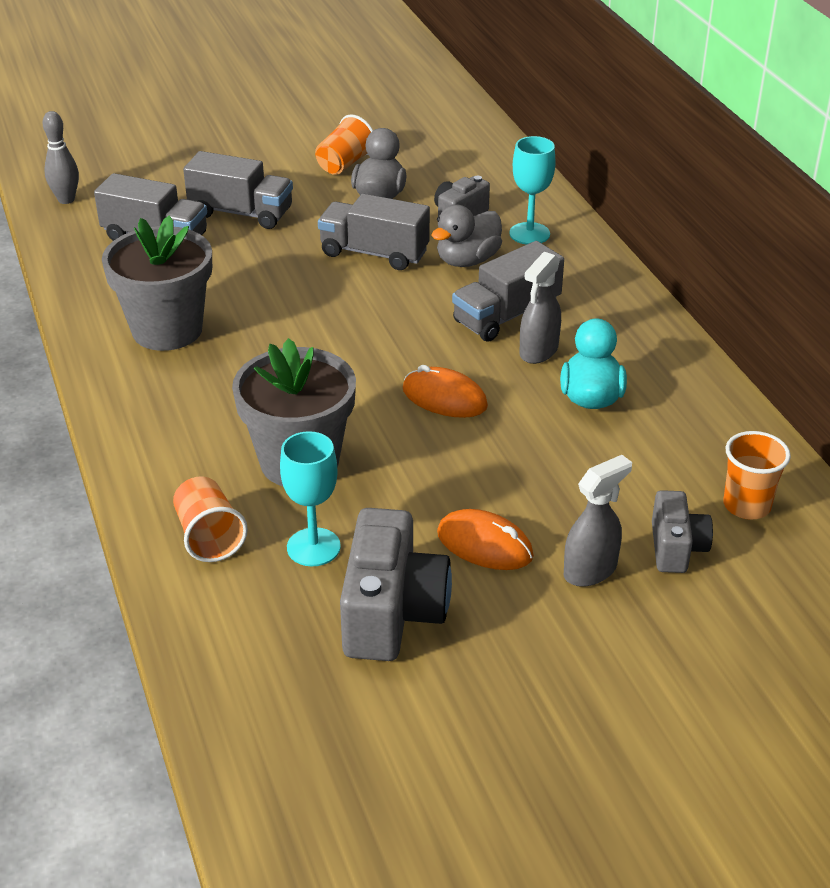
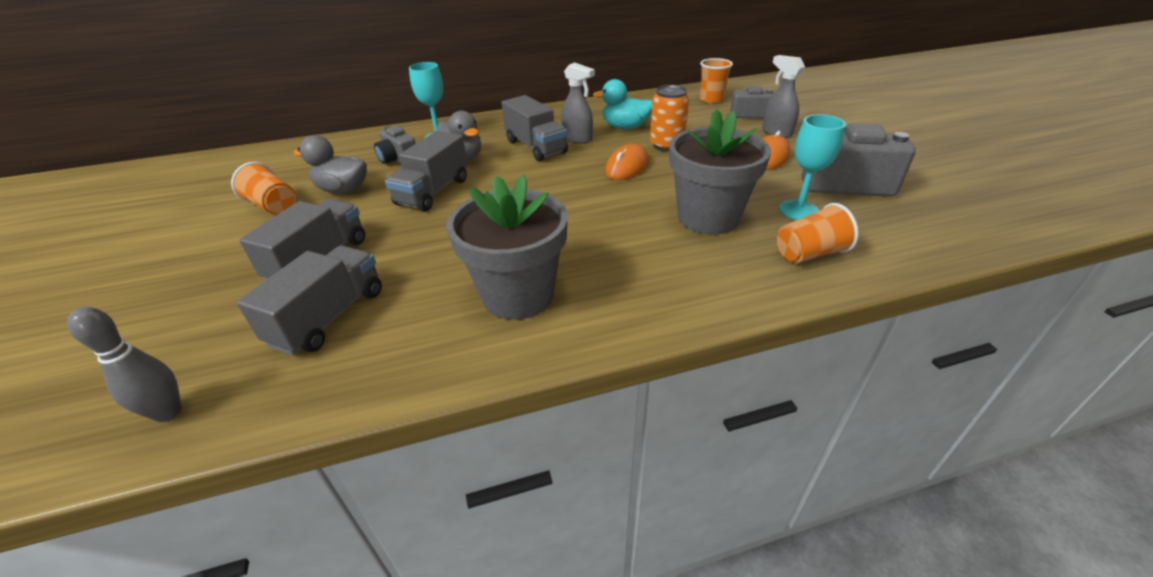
camera: 85 degrees left, 0 degrees up
(523, 438) = (666, 145): none -> orange can

